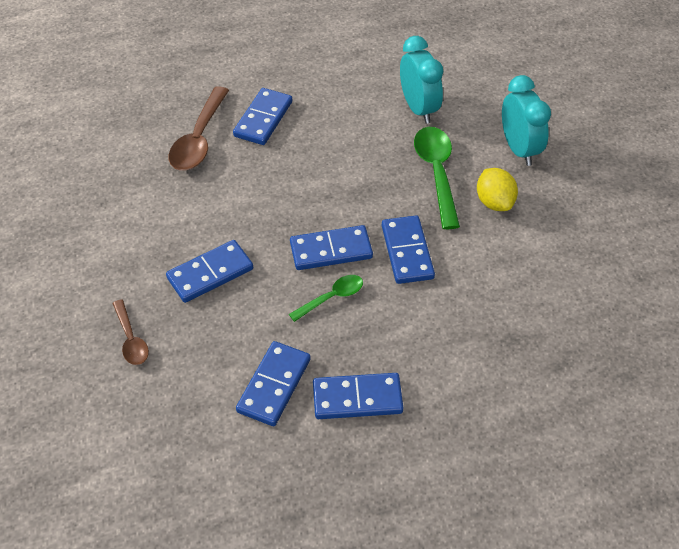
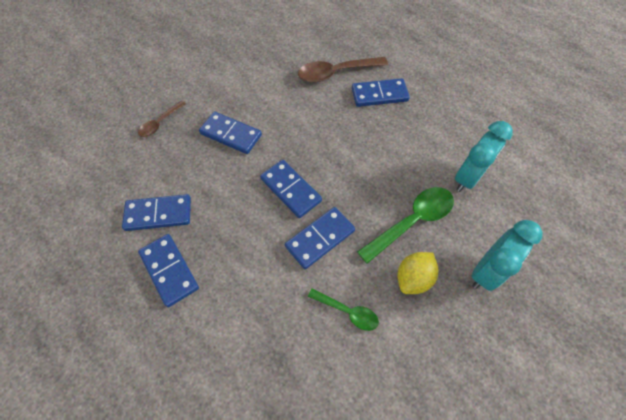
camera: 60 degrees right, 10 degrees up
(332, 297) = (249, 211): green spoon -> green spoon (347, 311)

